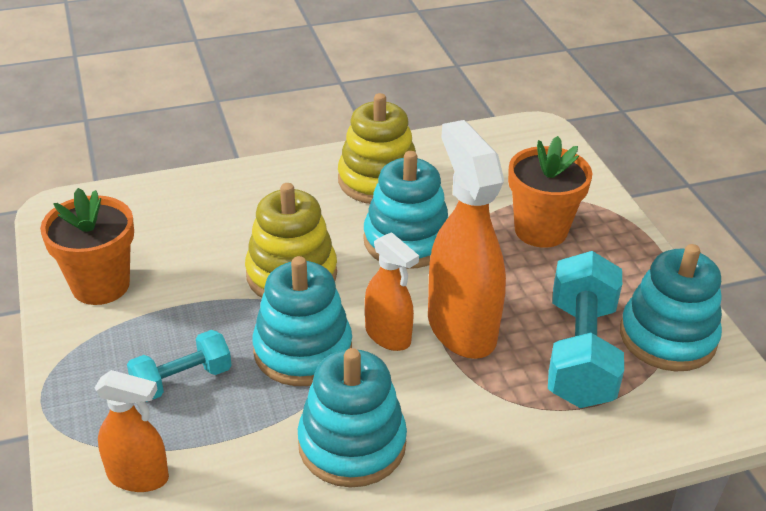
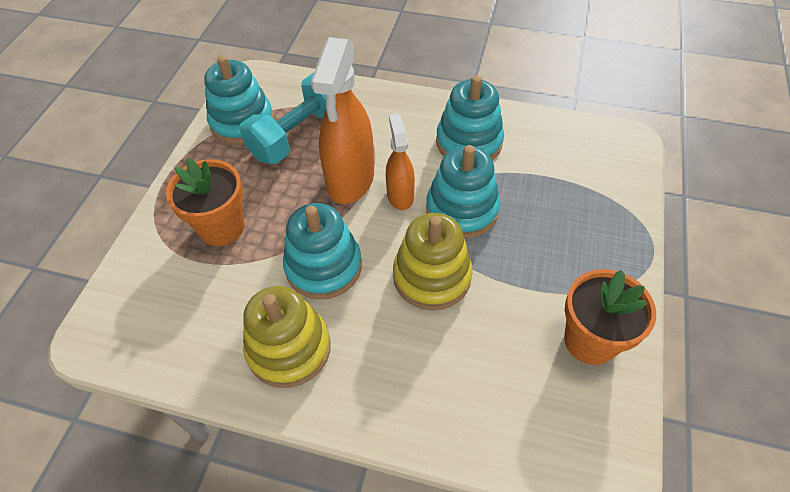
camera: 145 degrees left, 15 degrees up
(138, 476) = (598, 175): orange spray bottle -> none
(182, 380) = (552, 224): turquoise dumbbell -> none

